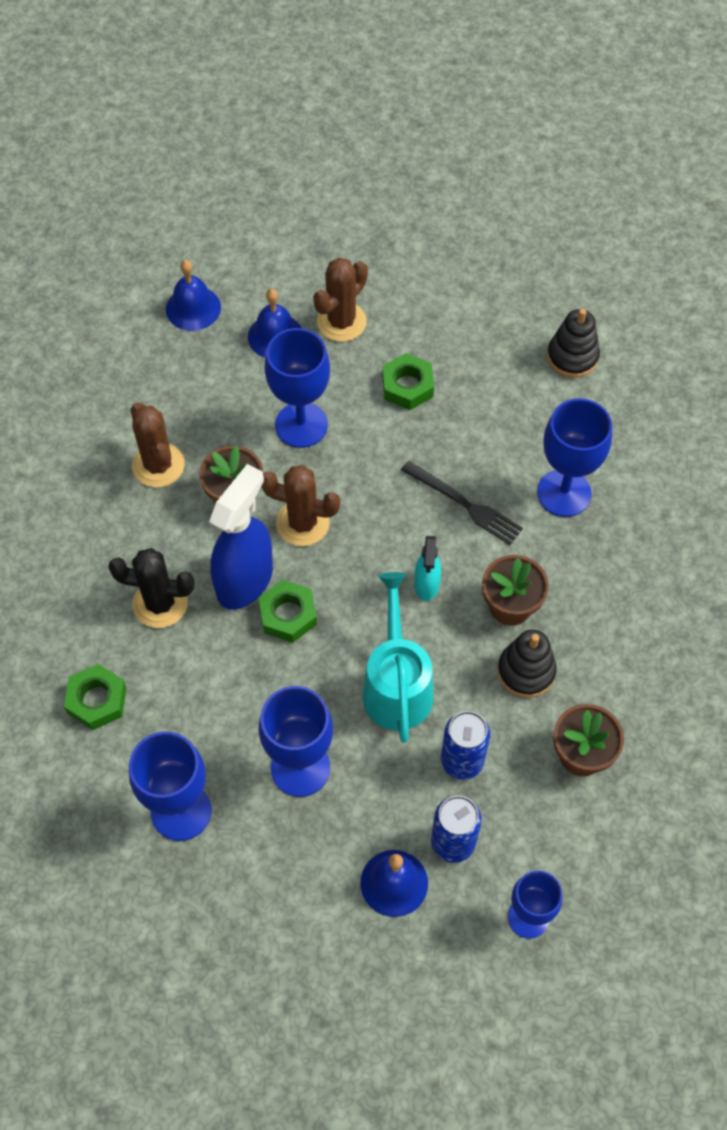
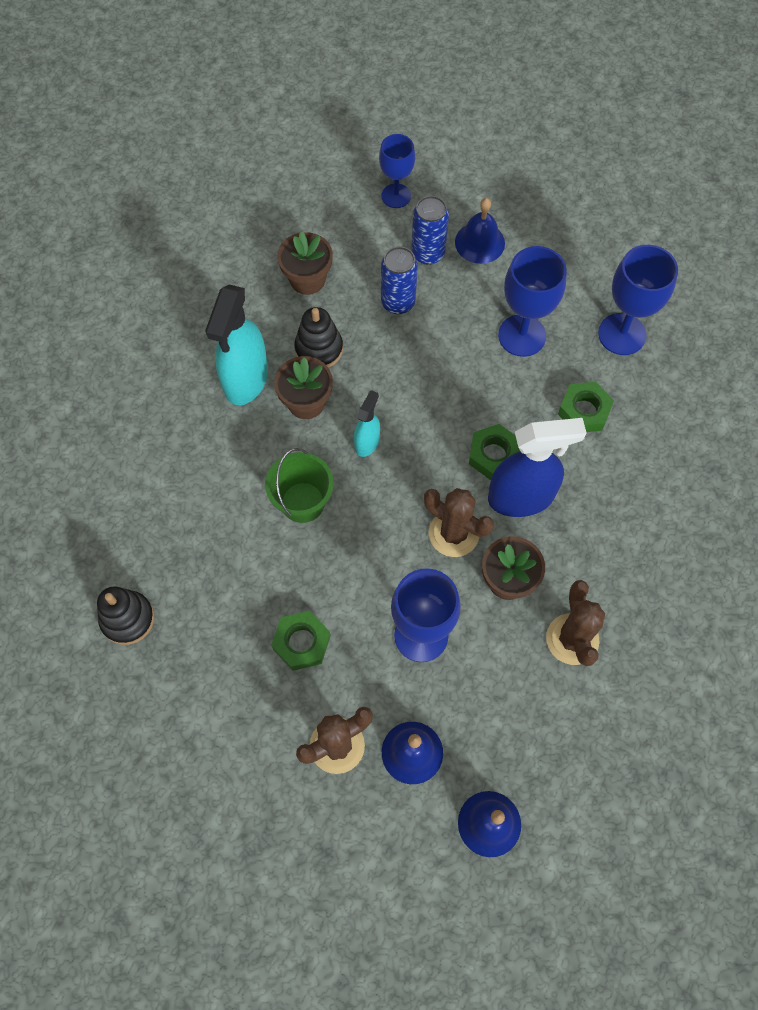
camera: 160 degrees left, 5 degrees up
(97, 700) = (672, 436): green nut -> green nut (584, 411)
(160, 603) = (601, 501): black cactus -> none
(245, 580) = (521, 497): blue spray bottle -> blue spray bottle turned 150 degrees counterclockwise
(396, 684) = (425, 371): turquoise watering can -> none
(464, 504) = (302, 502): black fork -> green bucket
(564, 493) = (211, 483): blue goblet -> none
(587, 609) = (246, 380): none -> turquoise spray bottle

